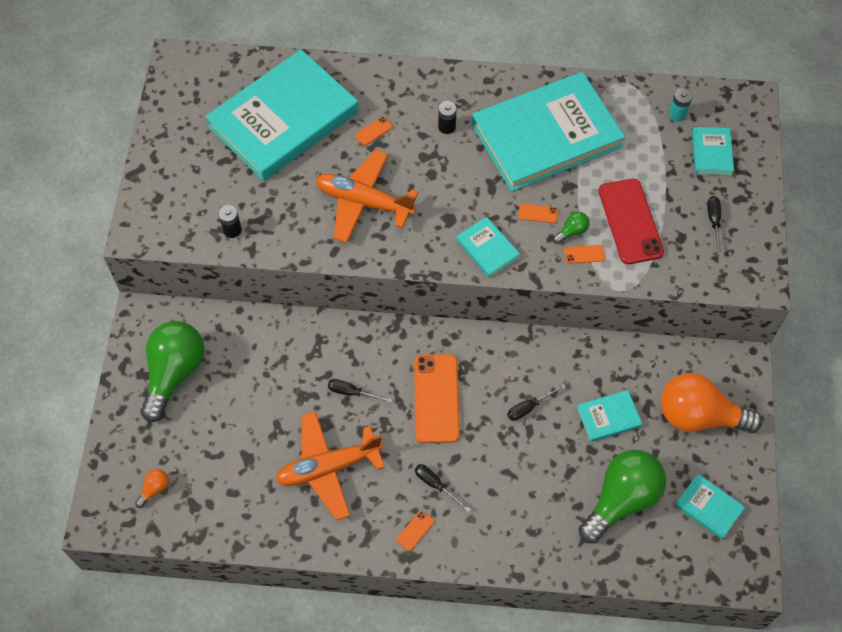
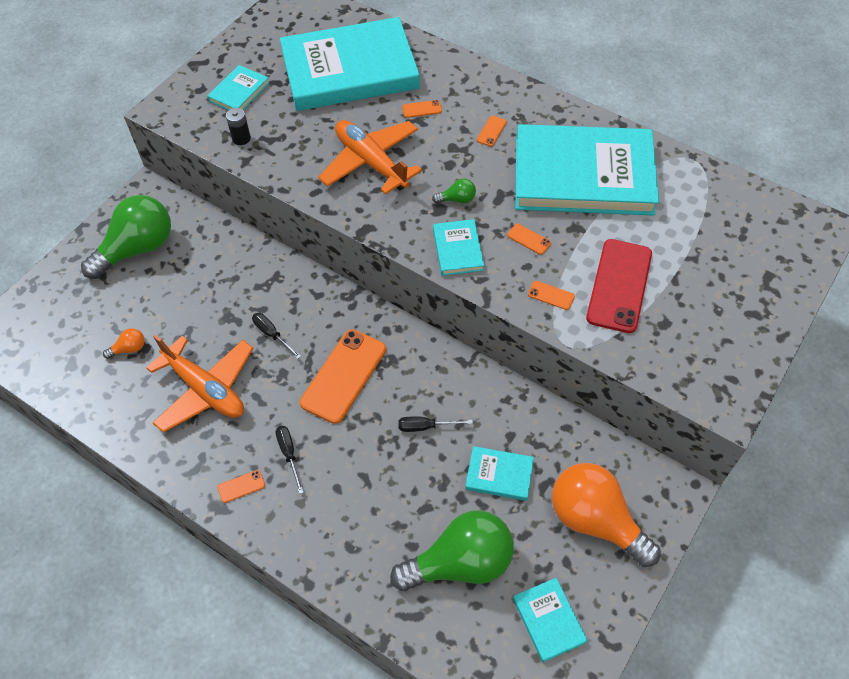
camera: 30 degrees right, 5 degrees down
(154, 489) = (51, 334): orange light bulb -> orange light bulb (129, 349)
(328, 467) = (205, 389): orange plane -> orange plane turned 150 degrees counterclockwise
(446, 127) = (491, 131): black battery -> orange phone
(572, 231) = (552, 269): green light bulb -> green light bulb (457, 199)
(677, 114) = (732, 208): turquoise battery -> none
(711, 153) = (748, 258): turquoise book -> turquoise book (239, 92)
(714, 222) = (710, 324): black screwdriver -> none

